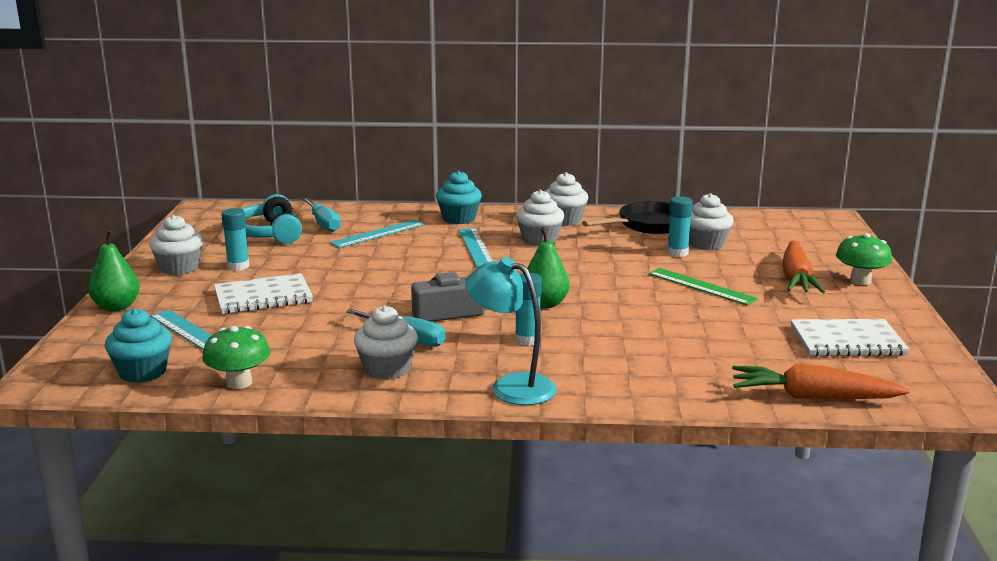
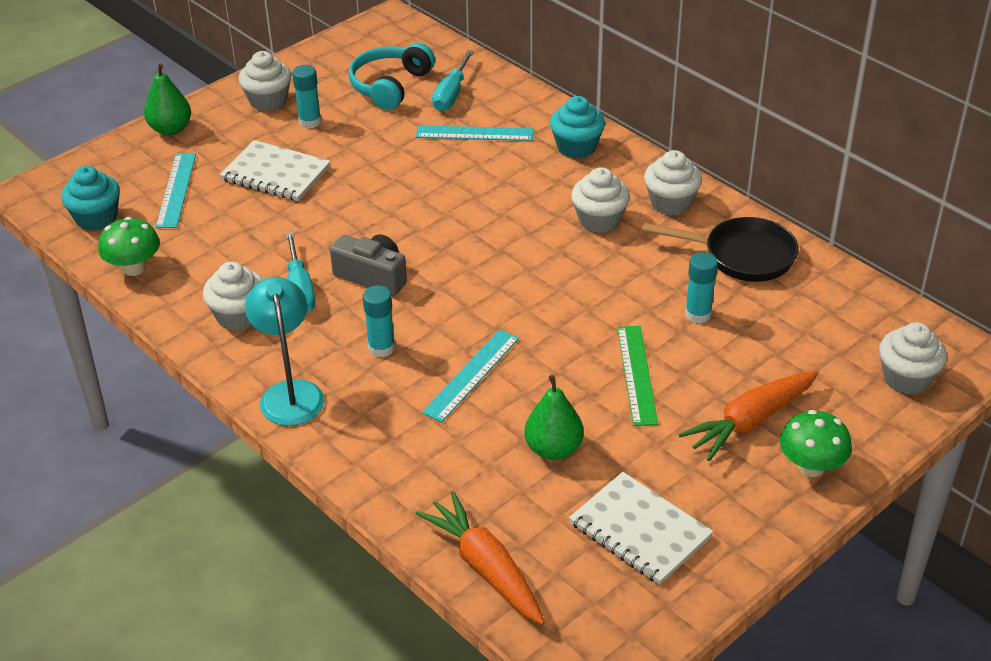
camera: 45 degrees right, 20 degrees up
(475, 247) = (526, 199): turquoise ruler -> turquoise ruler (471, 375)
(545, 304) = (464, 312): green pear -> green pear (553, 449)
(706, 244) = (751, 318): white cupcake -> white cupcake (906, 378)

